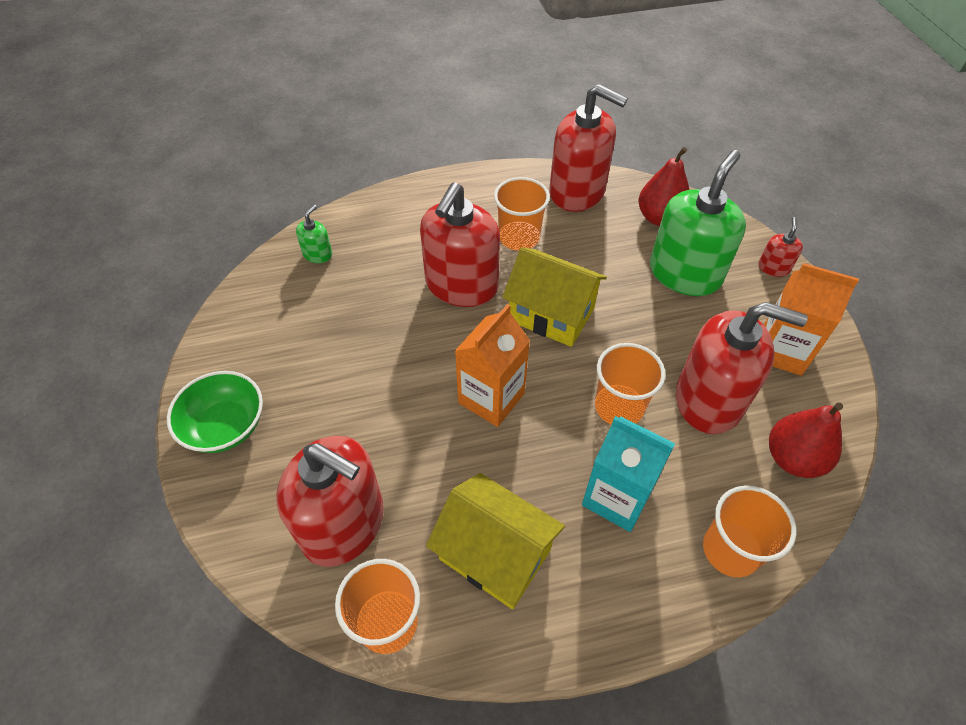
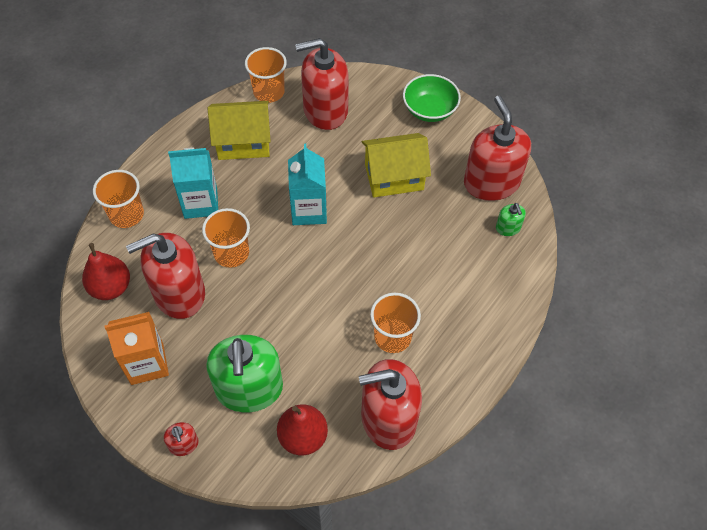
camera: 140 degrees right, 5 degrees up
(461, 285) = (394, 269): red soap dispenser -> red soap dispenser (491, 182)
(491, 398) = (309, 210): orange carton -> turquoise carton
(551, 314) = (318, 288): yellow house -> yellow house (394, 177)

